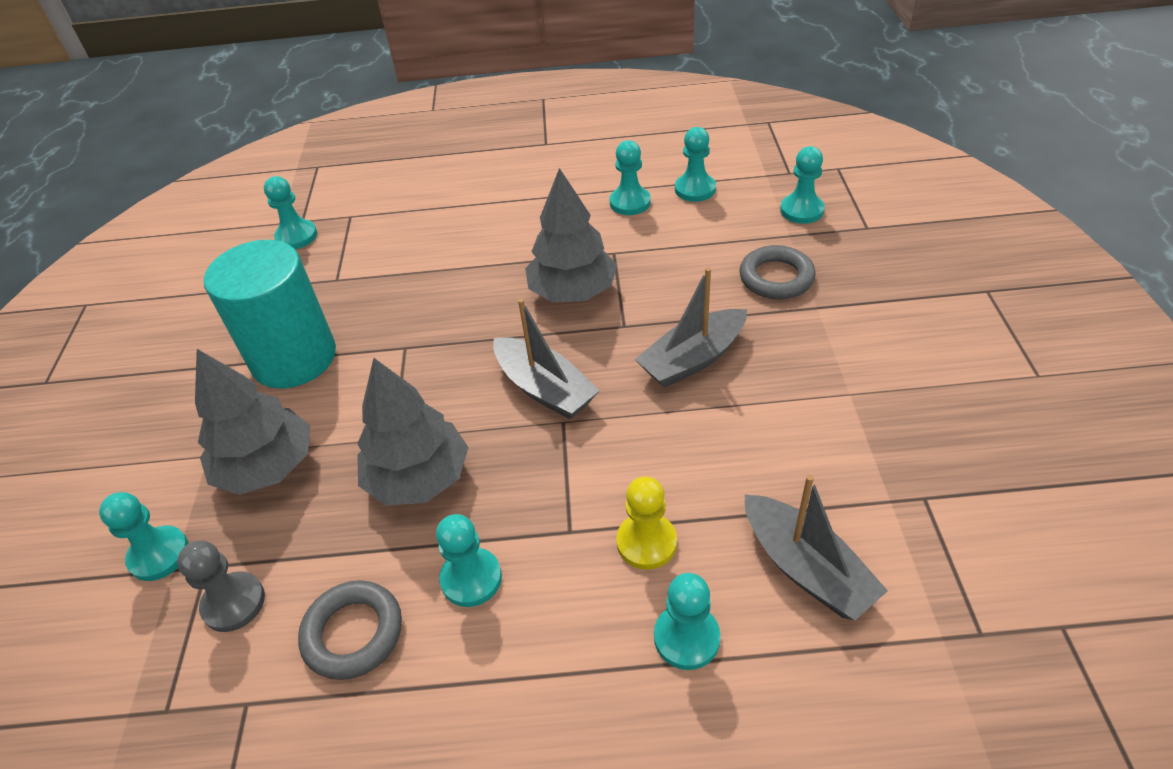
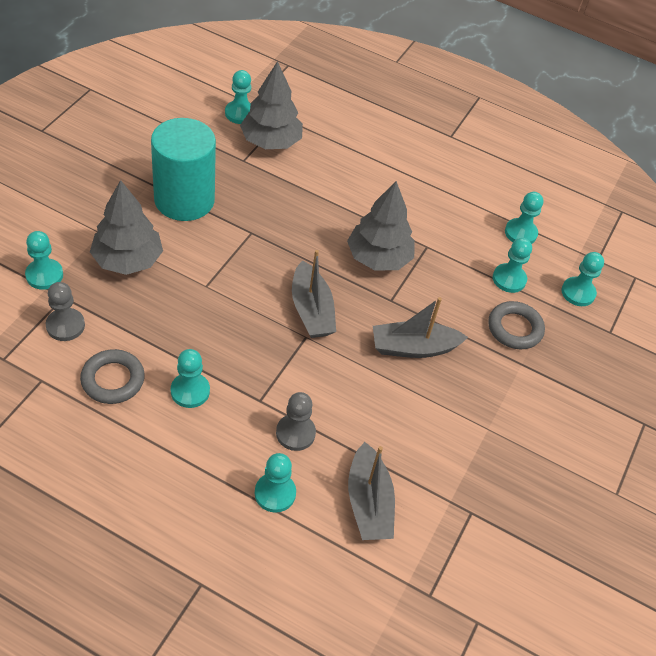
camera: 20 degrees right, 5 degrees up
(418, 478) = (202, 318): grey tree -> grey tree (271, 141)
(630, 202) = (468, 216): turquoise pawn -> turquoise pawn (509, 279)
(646, 542) = (295, 433): yellow pawn -> grey pawn

